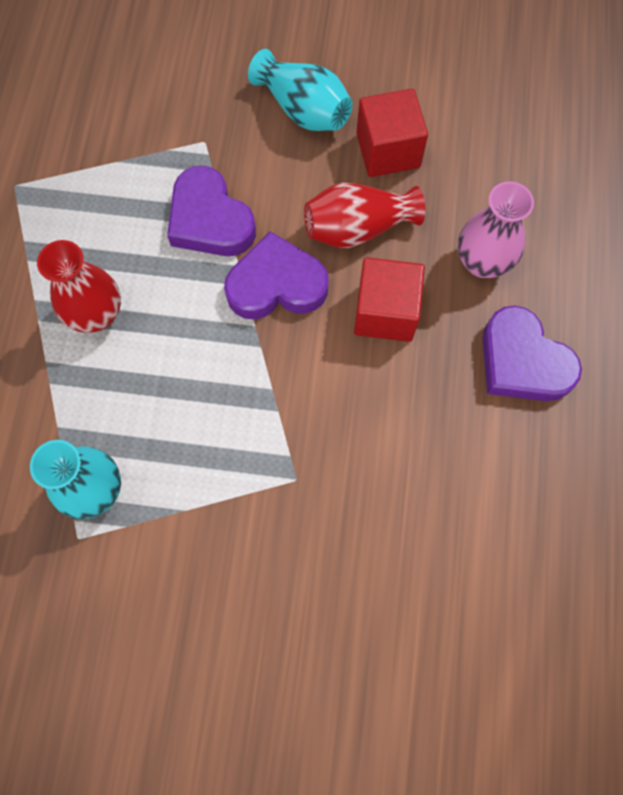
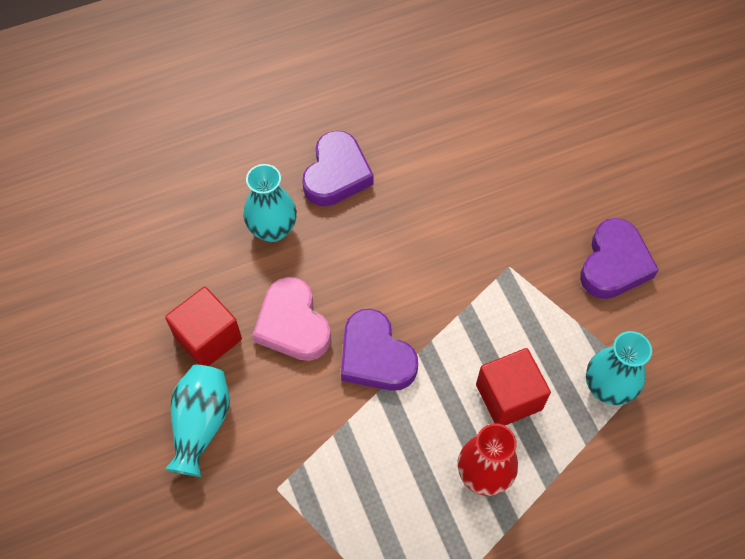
camera: 120 degrees left, 10 degrees down
(210, 220) = (349, 438): purple heart -> purple heart (614, 264)
(357, 228) = (293, 324): red vase -> pink heart
(385, 312) = (352, 272): red cube -> red cube (508, 397)
(482, 262) = (273, 229): pink vase -> turquoise vase

